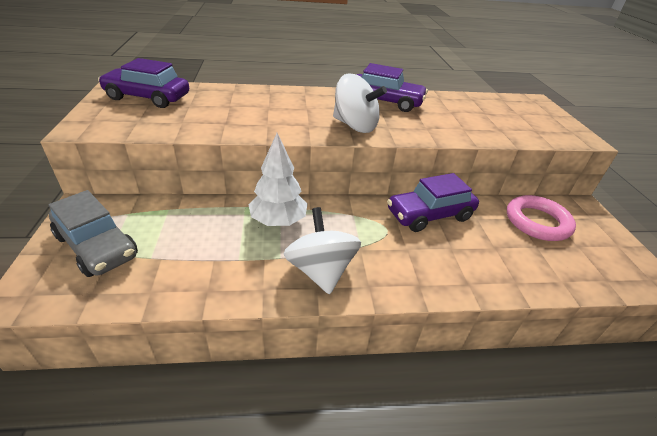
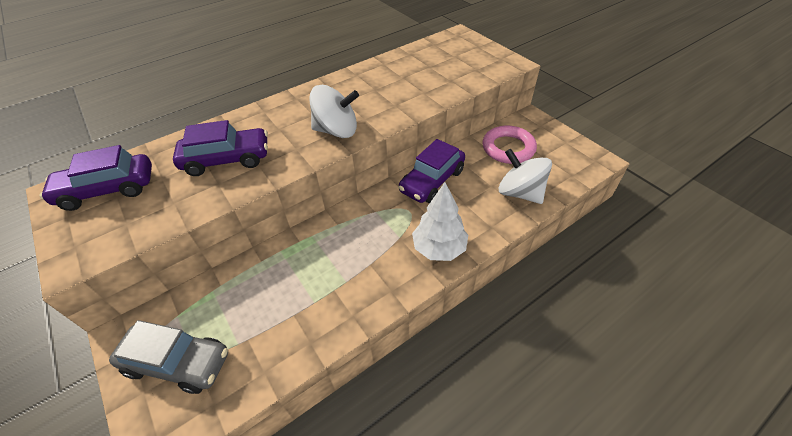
camera: 25 degrees left, 10 degrees up
(278, 221) = (319, 249): white tree -> white tree (439, 248)
(320, 271) = (384, 275): white spinning top -> white spinning top (520, 193)
(385, 102) = (342, 90): purple car -> purple car (227, 159)

